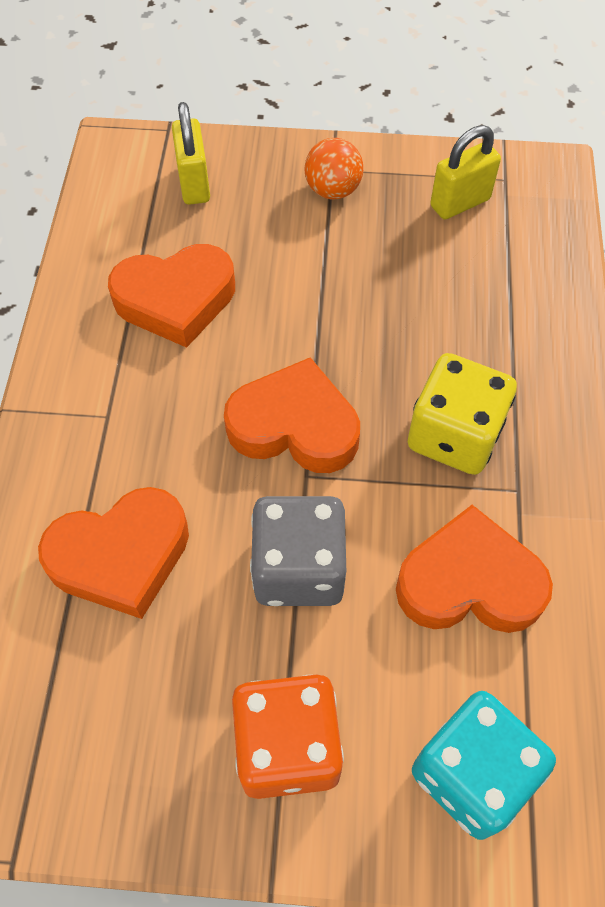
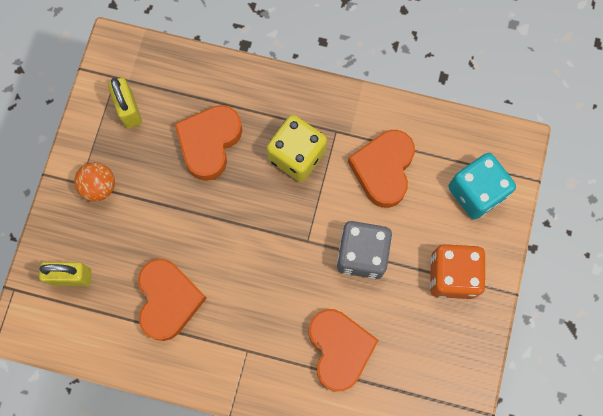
camera: 80 degrees left, 15 degrees up
(294, 426) = (274, 242): orange heart -> orange heart (209, 143)

